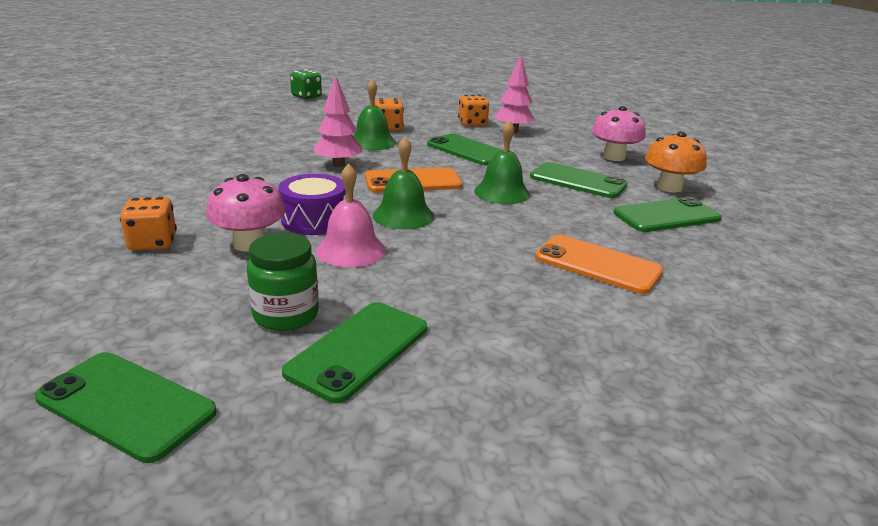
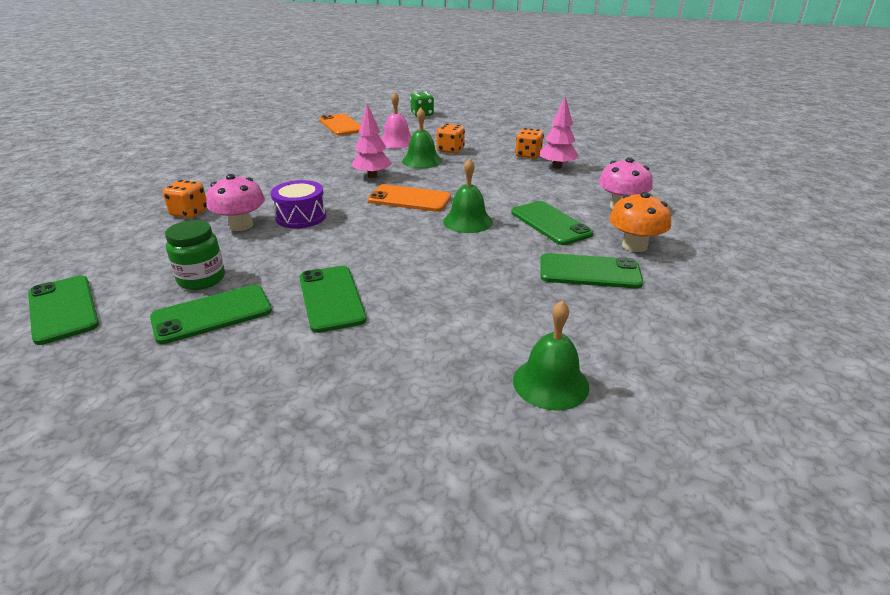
camera: 30 degrees right, 5 degrees up
(350, 250) = (296, 244): pink bell -> pink bell (397, 142)
(403, 215) = (365, 225): green bell -> green bell (550, 383)
(468, 150) = (490, 179): green phone -> green phone (331, 298)
(597, 264) = (461, 299): orange phone -> orange phone (341, 125)

